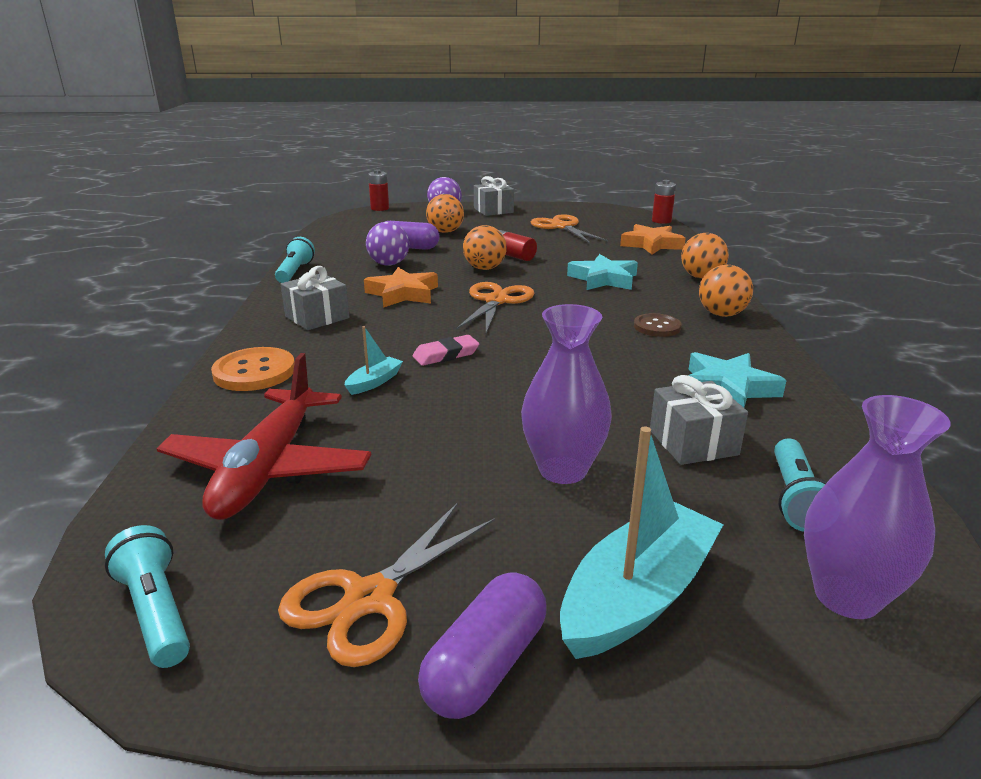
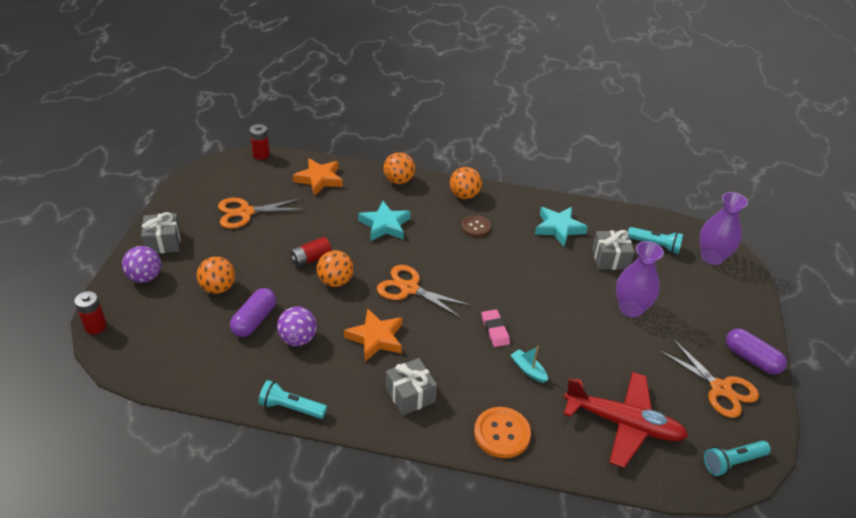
camera: 80 degrees left, 15 degrees up
(637, 596) = (714, 309): turquoise boat -> none

